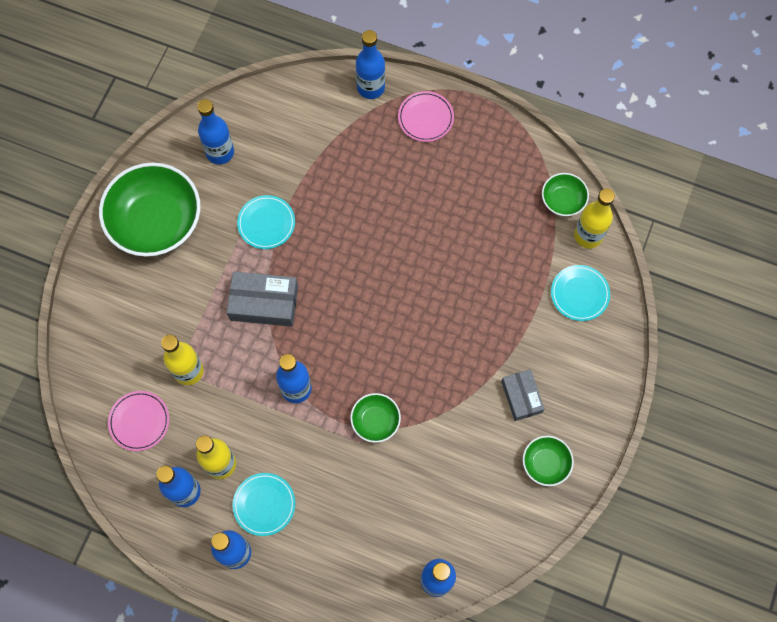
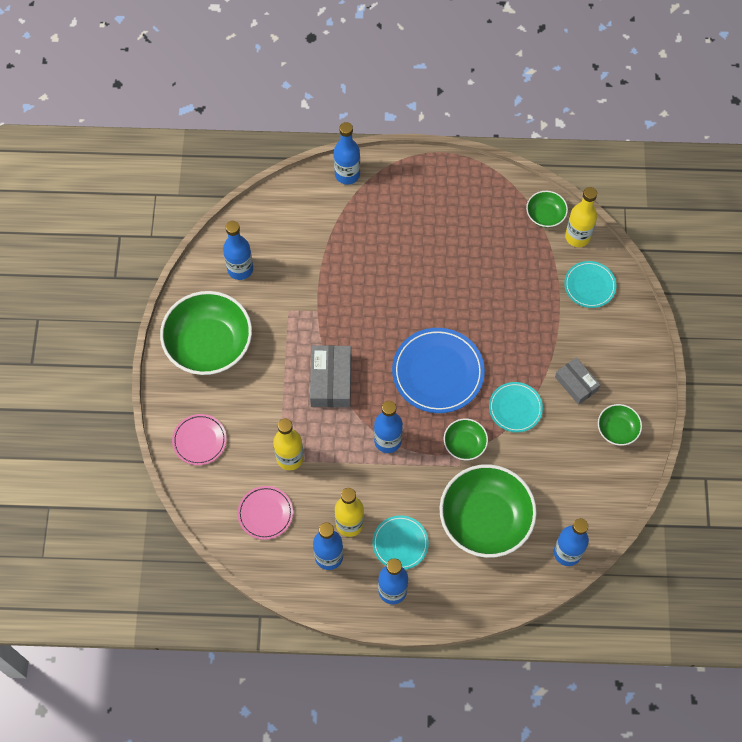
camera: 20 degrees left, 5 degrees down
(264, 303) = (331, 380): grey box -> grey box turned 75 degrees counterclockwise
(266, 223) = (305, 315): turquoise plate -> turquoise plate (515, 408)
(364, 511) = (485, 519): none -> green bowl
(379, 333) = (438, 372): none -> blue plate
(425, 118) = (404, 185): pink plate -> pink plate (199, 440)

